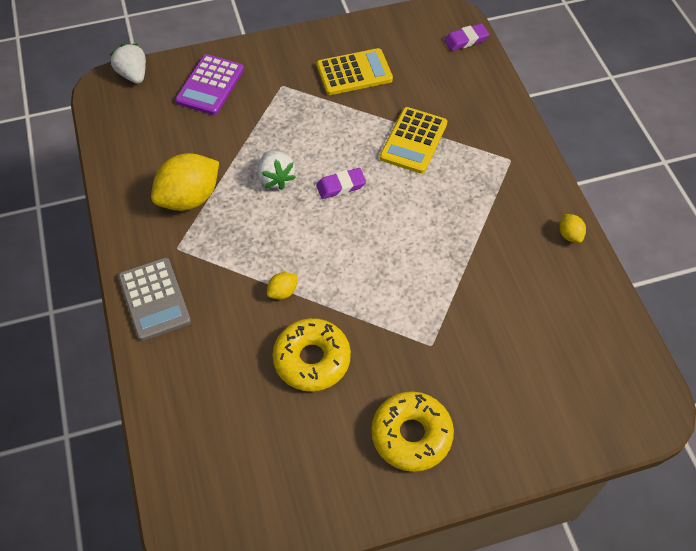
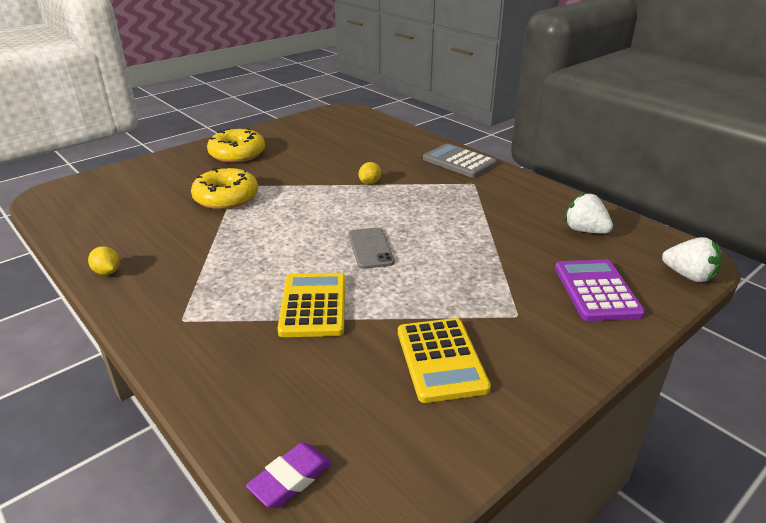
camera: 155 degrees right, 25 degrees down
(189, 198) = (499, 208): yellow lemon -> none
(276, 178) = (438, 238): white strawberry -> white strawberry (585, 230)
(312, 359) = (323, 163): yellow donut -> yellow donut (226, 197)
(341, 186) = (370, 248): purple eraser -> grey phone
(354, 73) = (441, 360): yellow calculator -> yellow calculator turned 60 degrees counterclockwise

